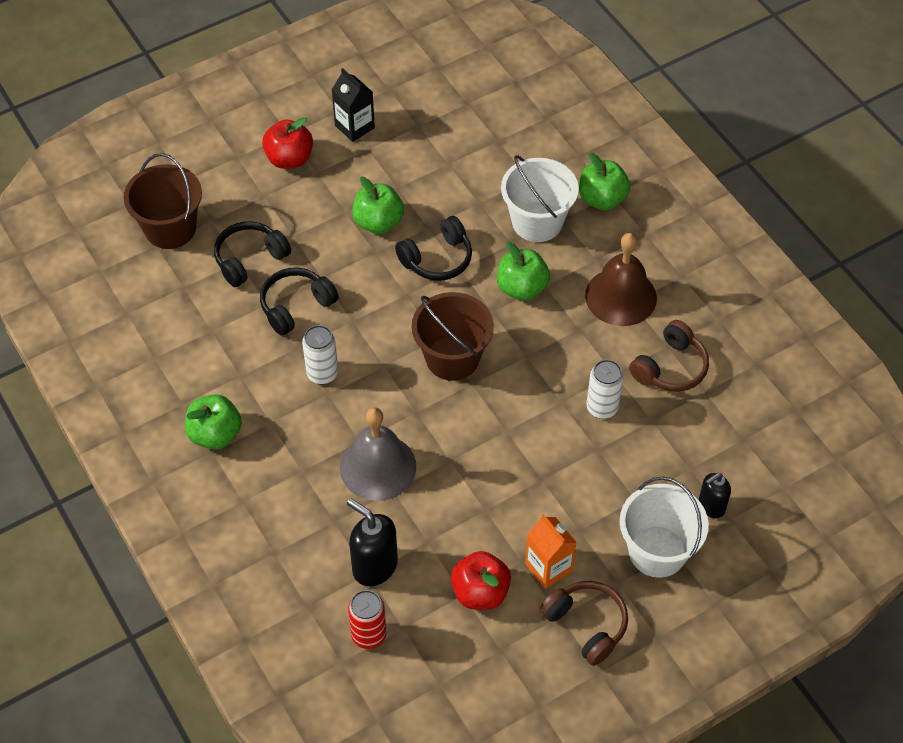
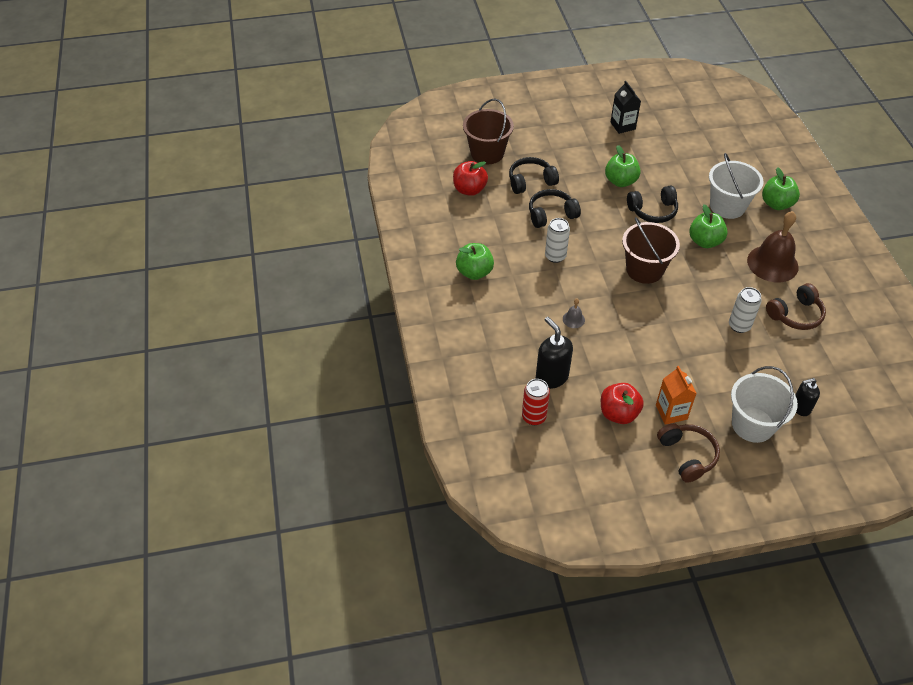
camera: 20 degrees right, 5 degrees down
(289, 159) = (575, 133): red apple -> red apple (469, 190)
(378, 467) = (573, 319): grey bell -> grey bell, size x0.42

